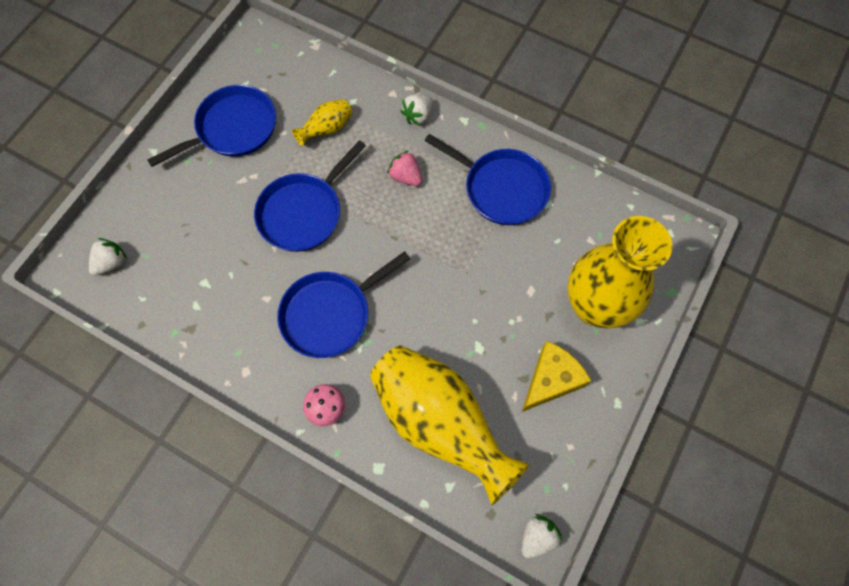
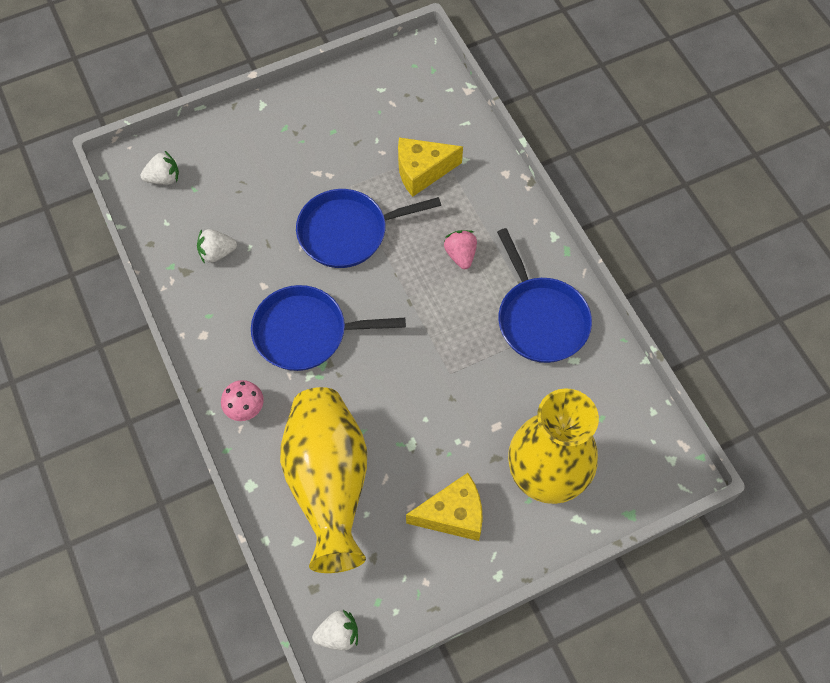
camera: 35 degrees right, 5 degrees down
(233, 129) = (341, 123): blue pan -> none
(327, 129) = (422, 171): yellow vase -> yellow cheese
(418, 116) = (513, 207): white strawberry -> white strawberry (217, 253)

